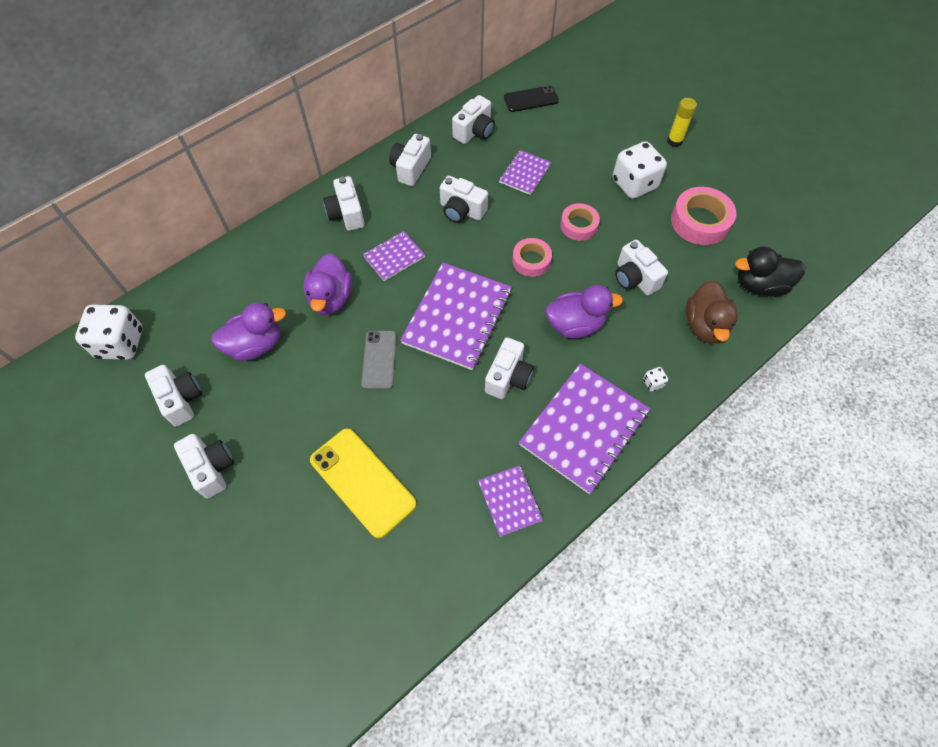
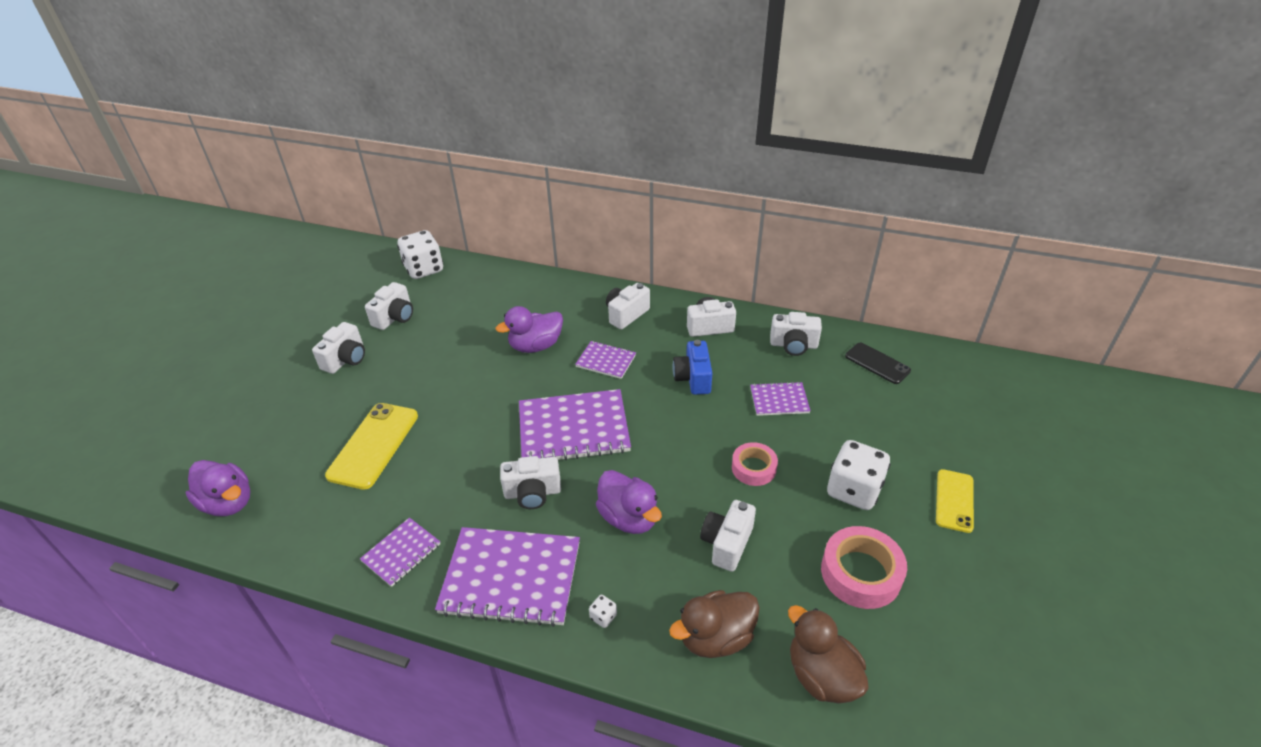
camera: 60 degrees right, 20 degrees down
(255, 345) = (464, 329): purple duck -> purple duck (228, 503)
(379, 360) = (495, 401): grey phone -> none
(461, 210) = (693, 378): white camera -> blue camera
(531, 260) = (678, 451): pink tape -> none
(674, 141) = (954, 500): yellow glue stick -> yellow phone
(759, 285) = (821, 675): black duck -> brown duck

